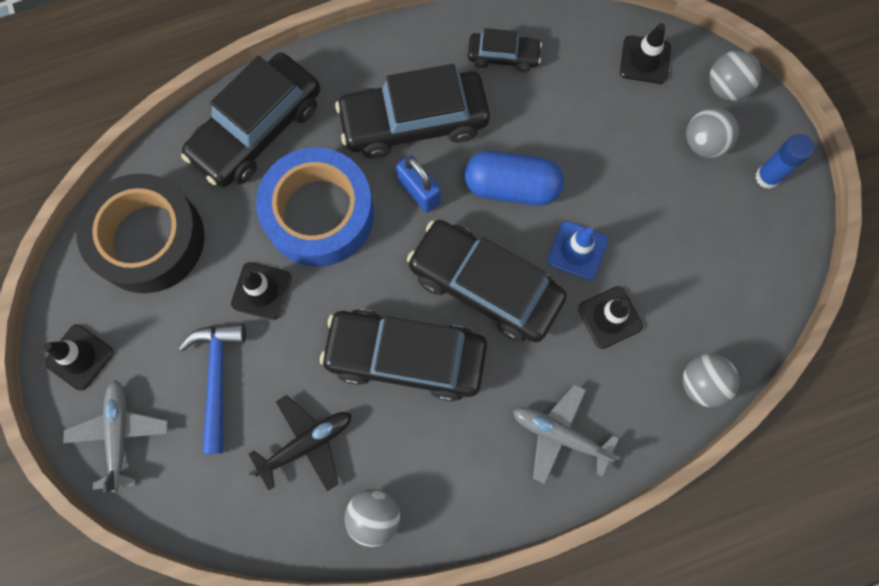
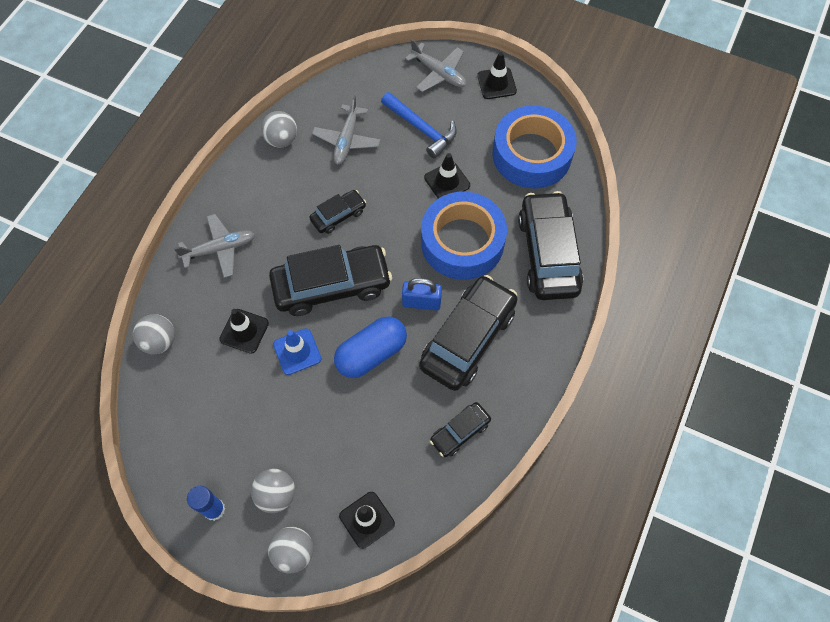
camera: 135 degrees right, 10 degrees down
(149, 239) = (532, 154): black tape -> blue tape
(307, 443) = (347, 140): black plane -> grey plane
(405, 357) = (338, 215): black car -> black car, size x0.50

